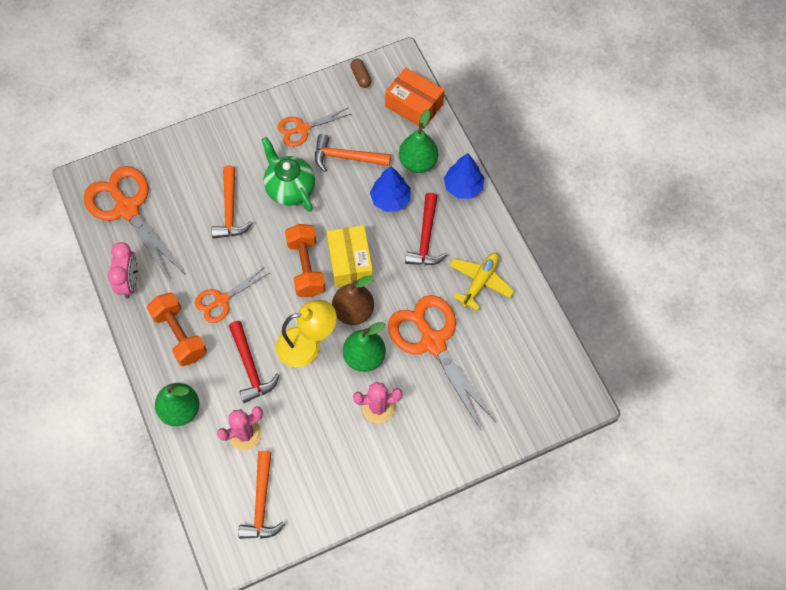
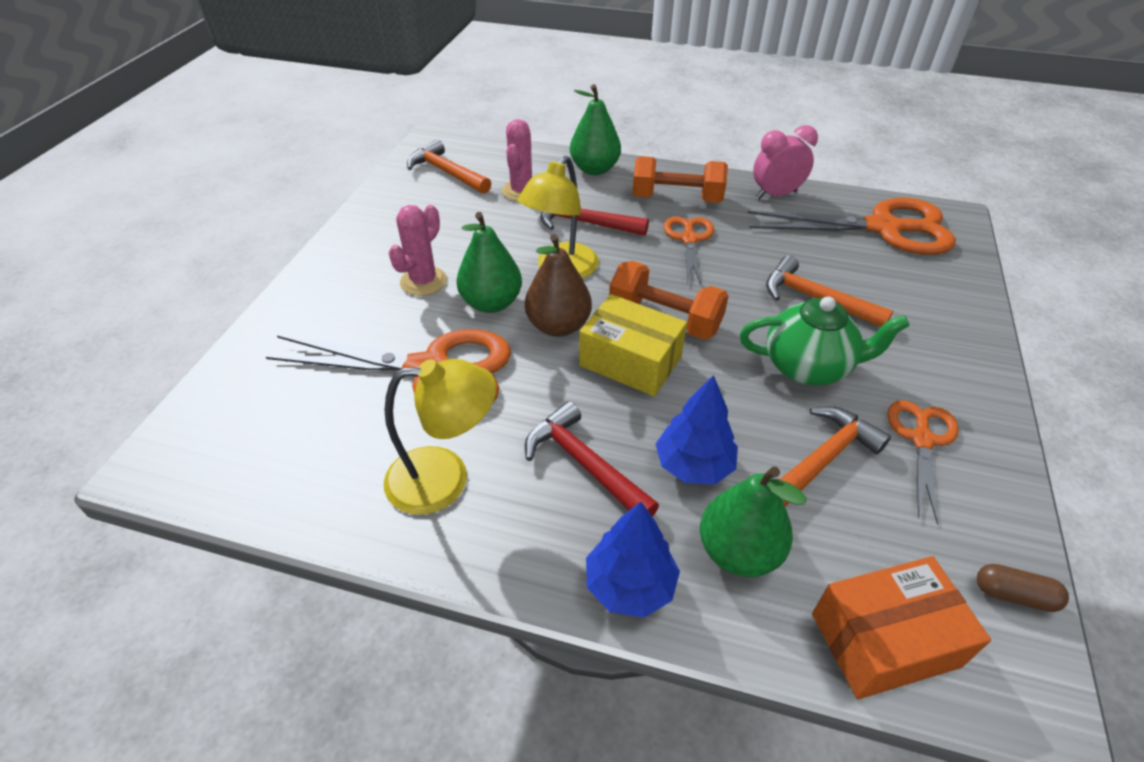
camera: 130 degrees right, 20 degrees down
(130, 282) = (776, 195): pink clock -> pink clock turned 120 degrees clockwise
(480, 282) = (445, 479): yellow plane -> yellow lamp

